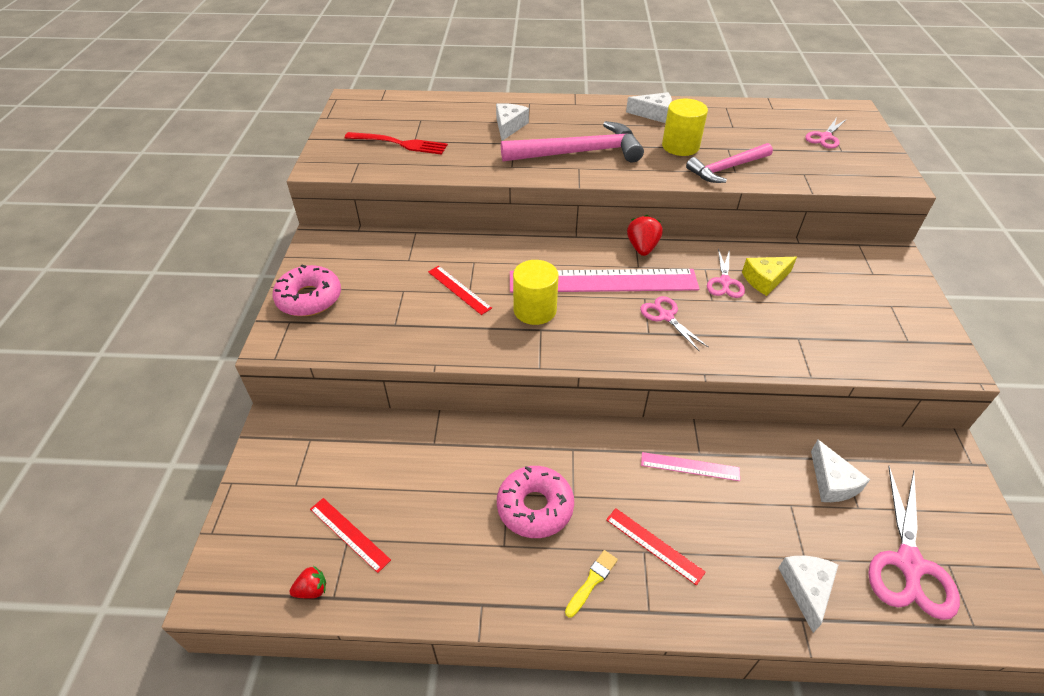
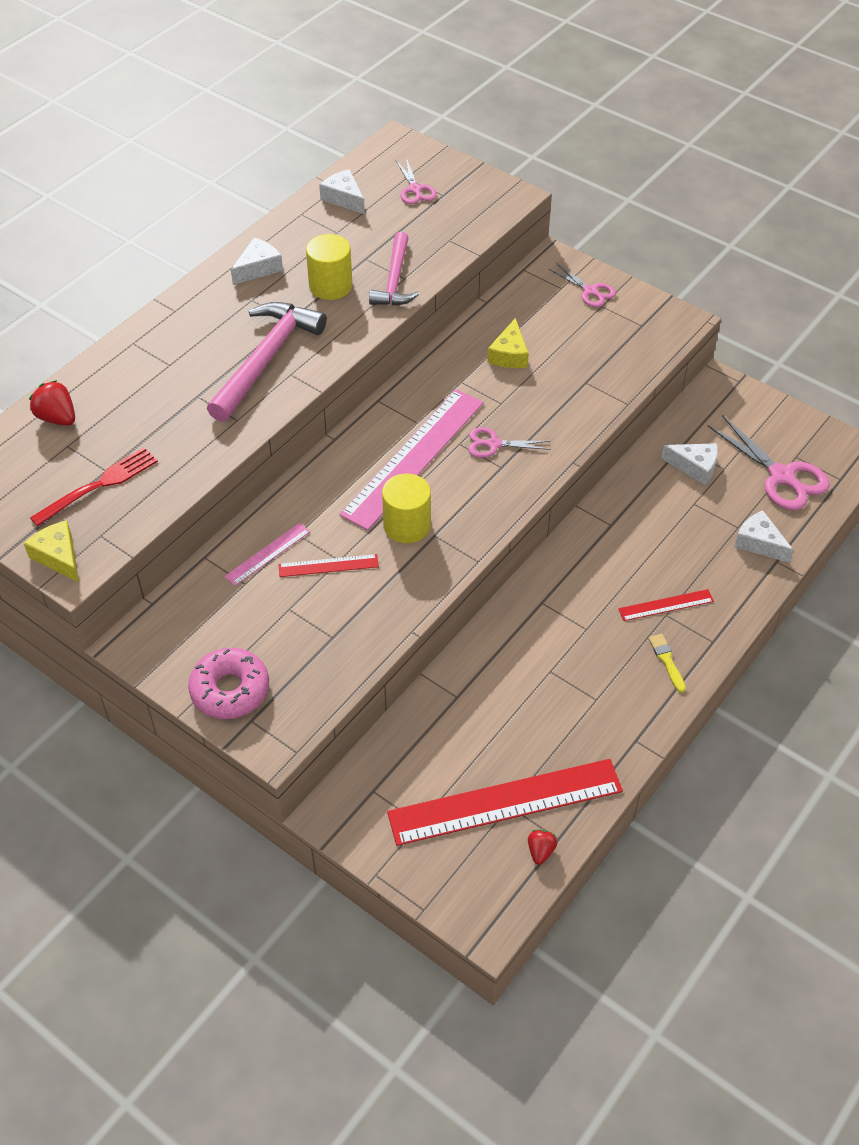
camera: 55 degrees left, 5 degrees up
(327, 156) = (58, 556): none -> yellow cheese
(349, 534) = (505, 802): red ruler -> red ruler, size x2.21
(509, 126) = (162, 383): white cheese -> white cheese (344, 198)
(535, 507) = (577, 659): pink donut -> none
(642, 248) = (396, 404): red strawberry -> red strawberry (57, 418)
(690, 466) = (618, 538): pink ruler -> pink ruler (268, 554)
(724, 282) = (488, 380): pink scissors -> pink scissors (590, 291)

